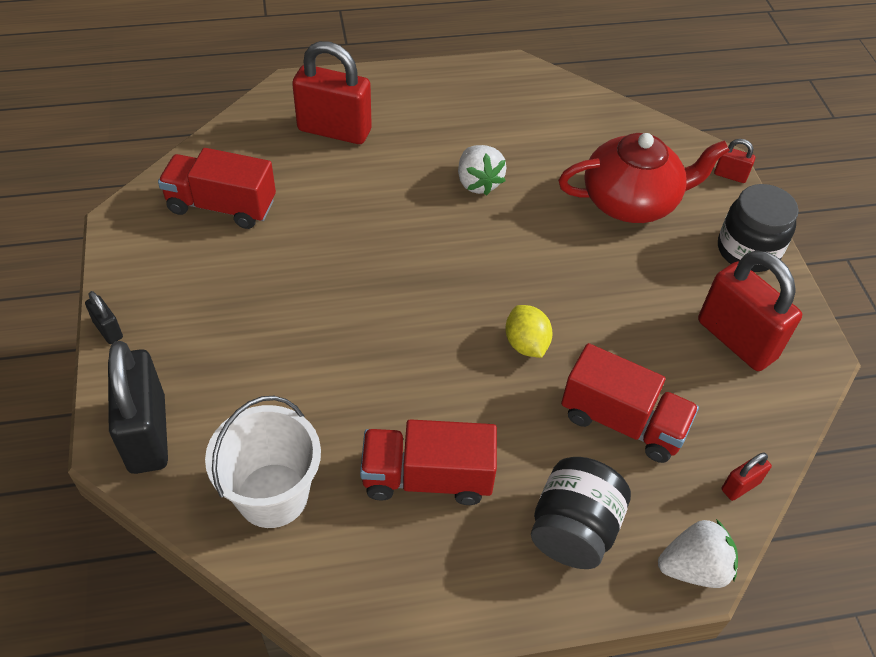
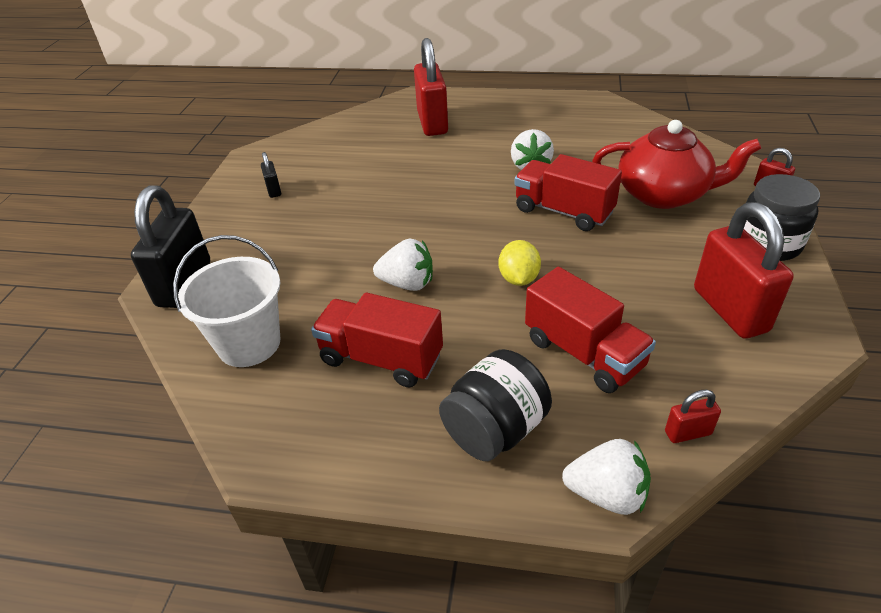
camera: 25 degrees right, 10 degrees down
(108, 330) = (200, 216): black padlock -> black padlock (274, 190)
(221, 206) = (324, 157): red truck -> red truck (563, 211)
(334, 130) = (432, 123): red padlock -> red padlock turned 45 degrees clockwise
(412, 376) = (407, 283): none -> white strawberry

